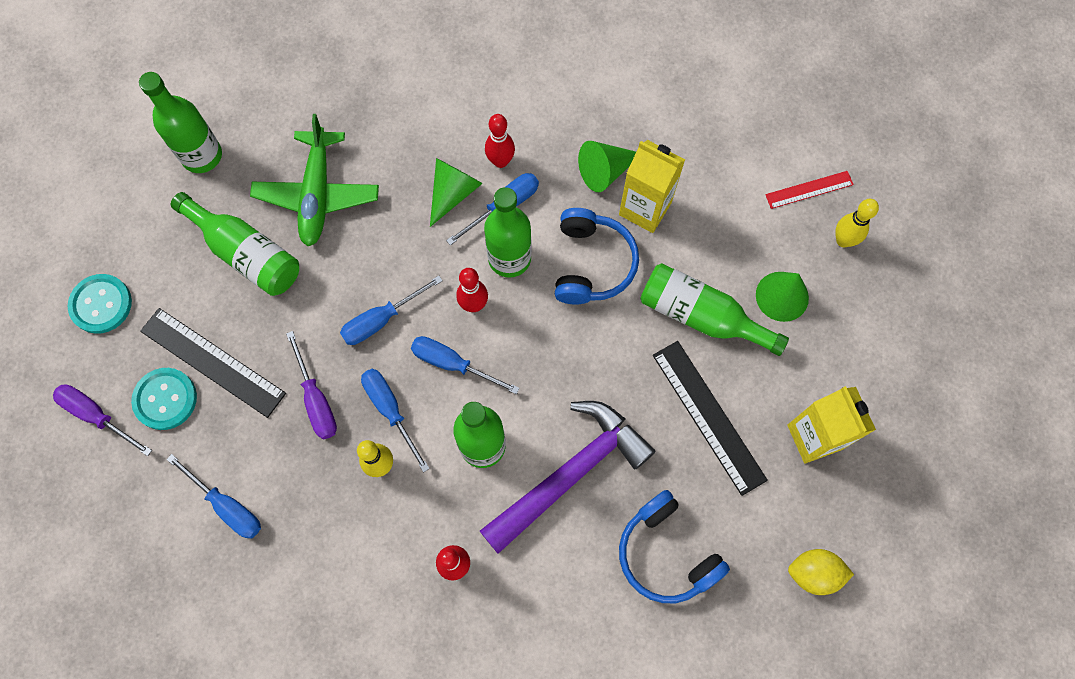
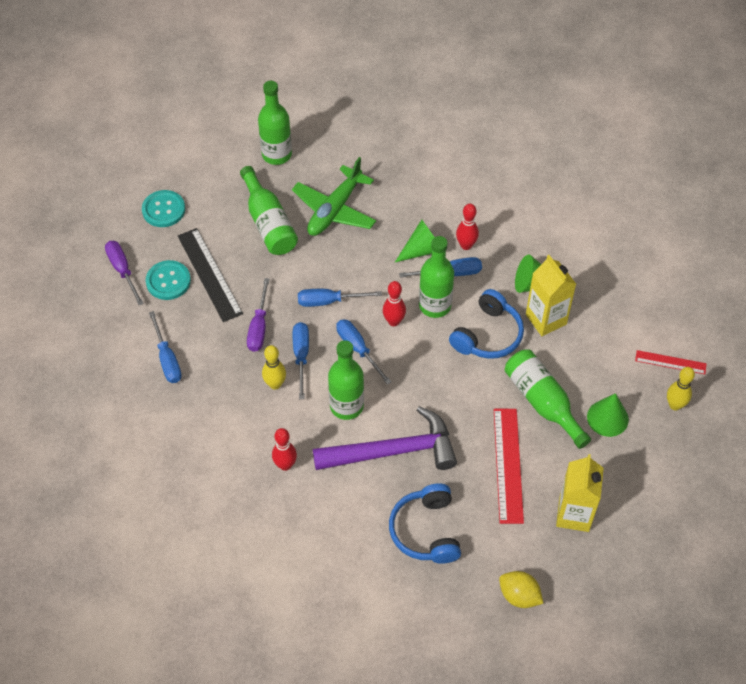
camera: 30 degrees right, 15 degrees down
(708, 417) = (508, 465): black ruler -> red ruler

